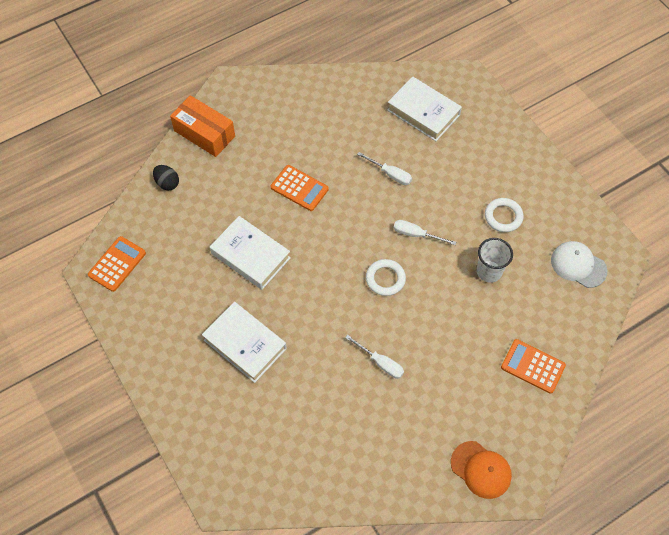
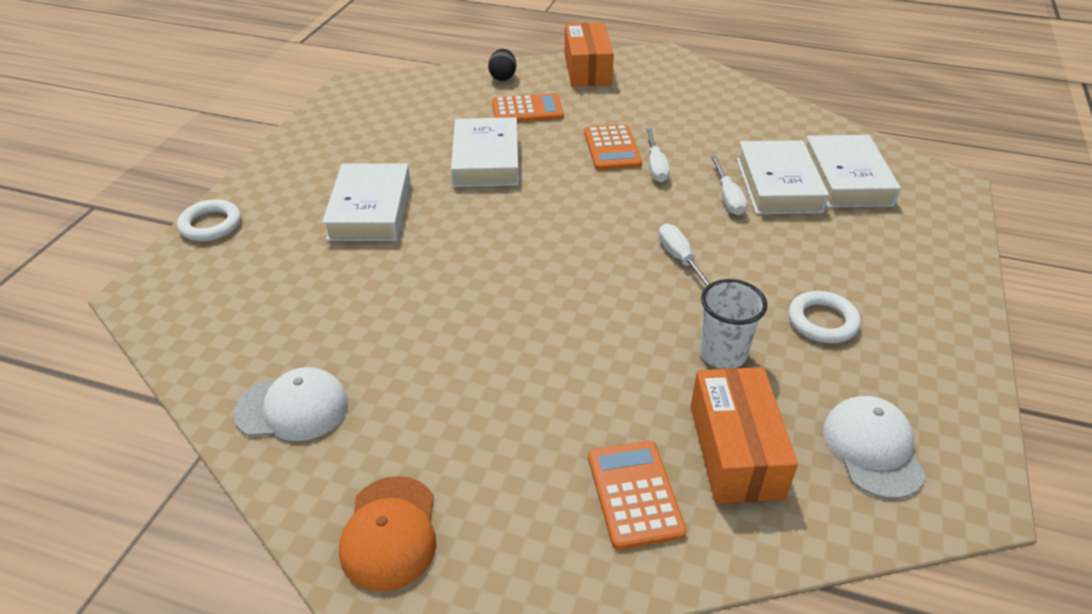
camera: 50 degrees right, 20 degrees down
(117, 264) = (377, 95): orange calculator -> orange calculator (527, 110)
(375, 469) = (292, 408): none -> white cap
(380, 363) = (460, 326): white screwdriver -> white screwdriver (656, 166)
(385, 279) = (584, 267): white ring -> white ring (211, 225)
(401, 144) = (778, 185): none -> white book
(541, 313) = (735, 451): none -> orange box

